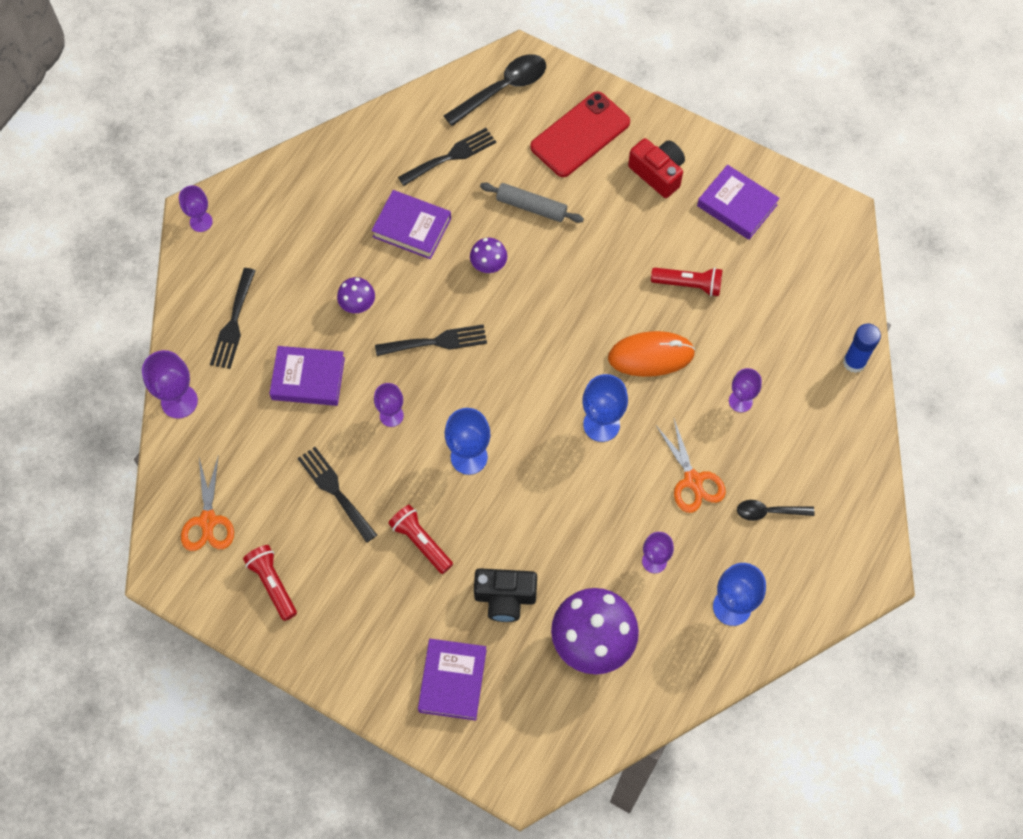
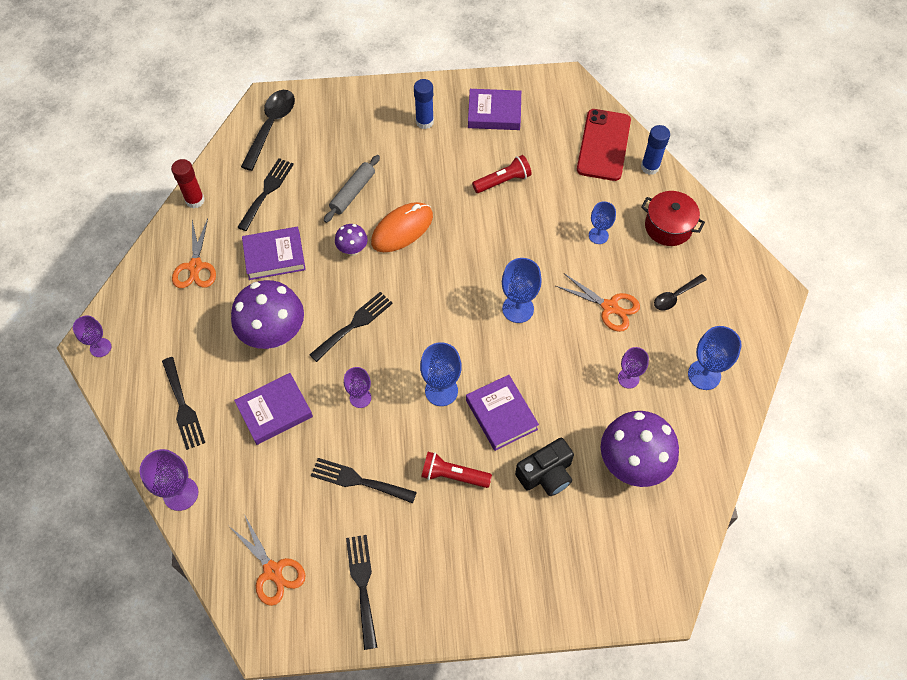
camera: 35 degrees left, 5 degrees down
(273, 584) = (362, 585): red flashlight -> black fork
(334, 193) = (195, 266): none -> orange scissors
(358, 305) = (274, 334): purple mushroom -> purple mushroom, size x2.06
(378, 125) = (195, 200): none -> red glue stick
(452, 681) = (556, 562): purple book -> purple book (501, 415)
(531, 207) = (352, 192): grey rolling pin -> grey rolling pin turned 45 degrees counterclockwise
(580, 135) = (351, 126): red phone -> red phone (603, 145)
(651, 356) = (515, 242): orange mouse -> orange mouse (402, 229)
(658, 173) = (424, 122): red camera -> blue glue stick
(740, 401) = (598, 235): purple goblet -> blue goblet
(821, 437) = (668, 227): none -> red pot

